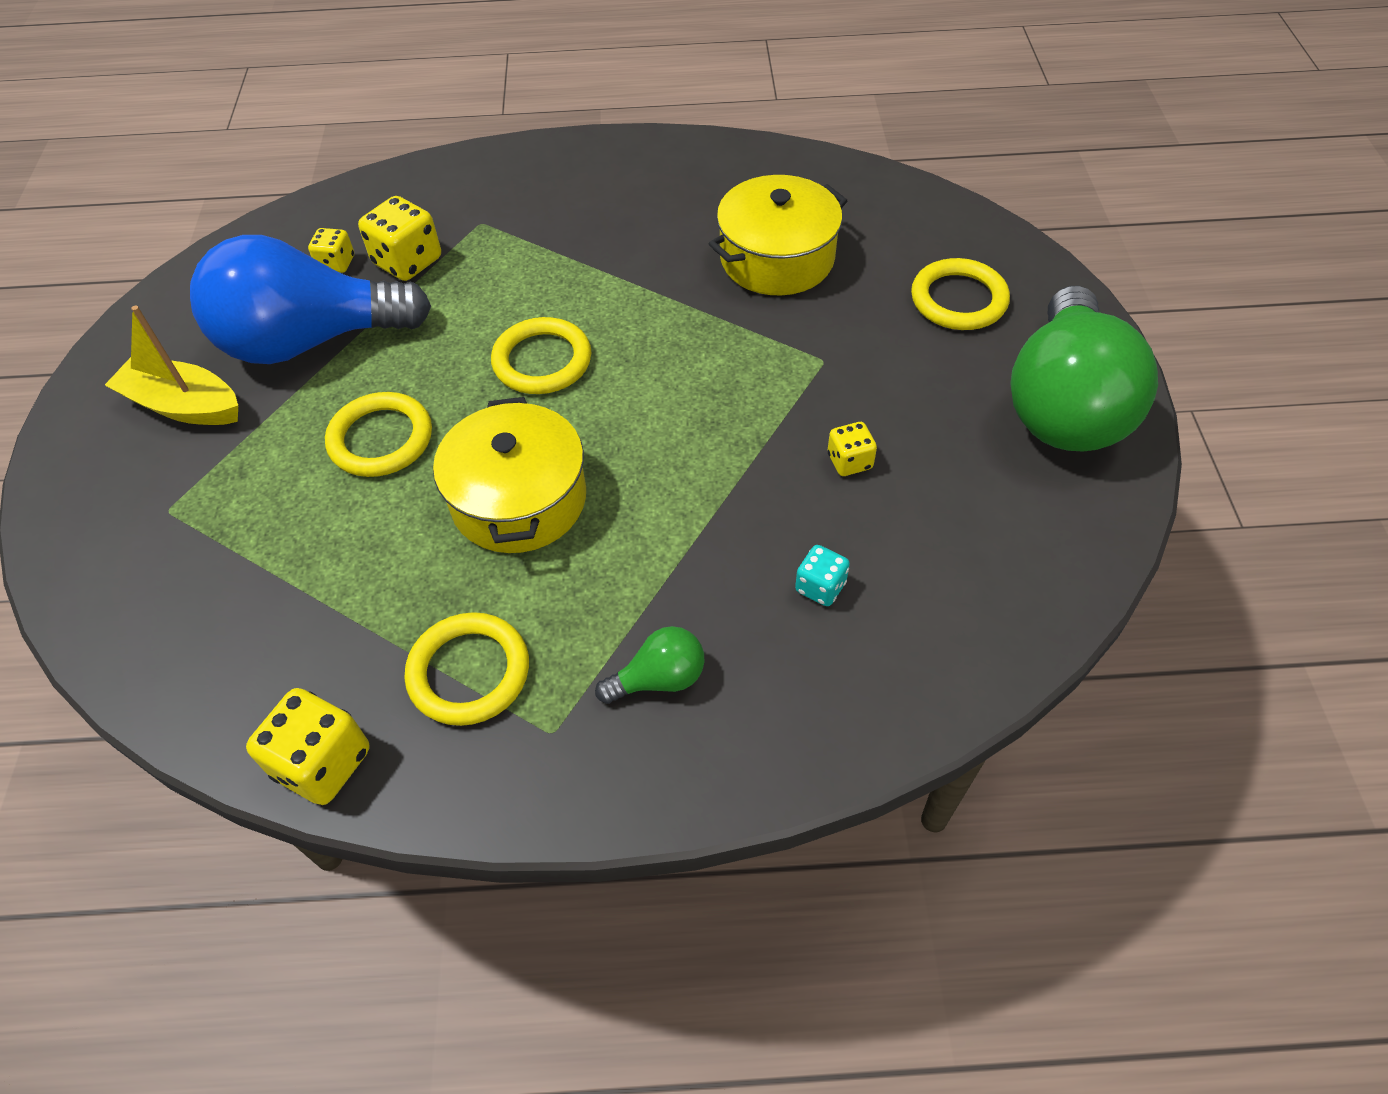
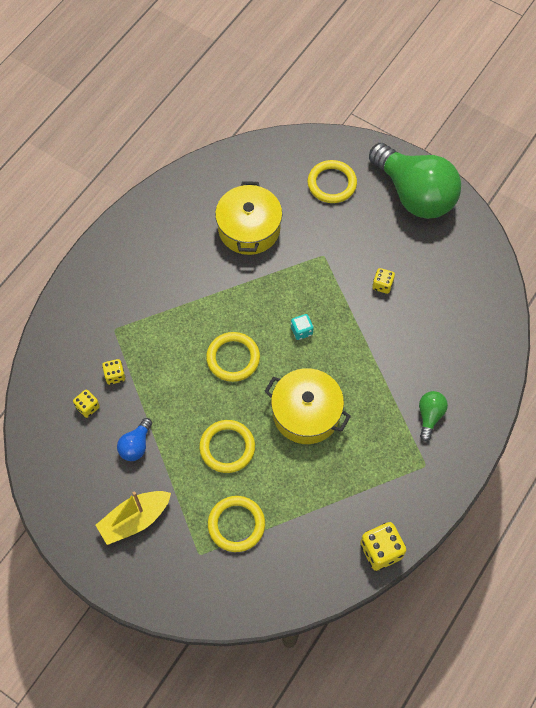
camera: 55 degrees left, 10 degrees up
(310, 341) = (136, 445): blue light bulb -> blue light bulb, size x0.42
(408, 261) = (115, 375): yellow dice -> yellow dice, size x0.58
(469, 672) = (378, 479): yellow ring -> yellow ring (236, 525)
(820, 587) = (431, 337): turquoise dice -> turquoise dice (301, 331)

